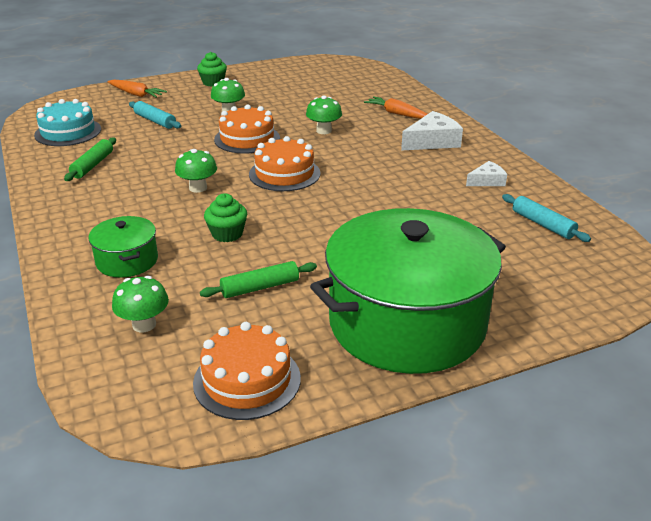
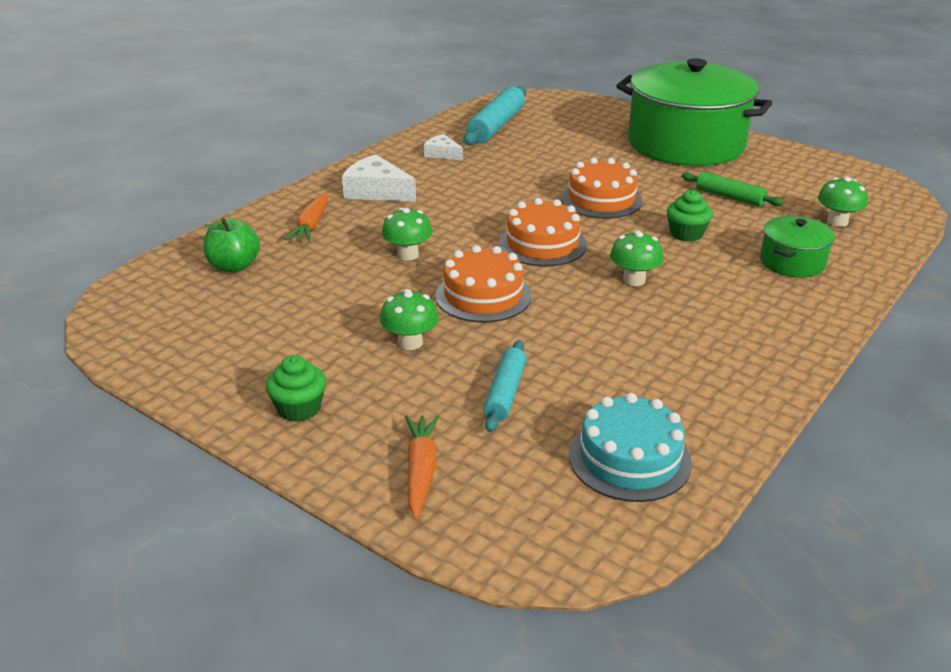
camera: 120 degrees left, 0 degrees up
(92, 165) = (682, 376): green rolling pin -> none
(247, 380) = (815, 172): orange cake -> orange cake (601, 199)
(365, 89) = (234, 266): none -> green apple
(543, 224) = (496, 126): turquoise rolling pin -> turquoise rolling pin, size x1.65

